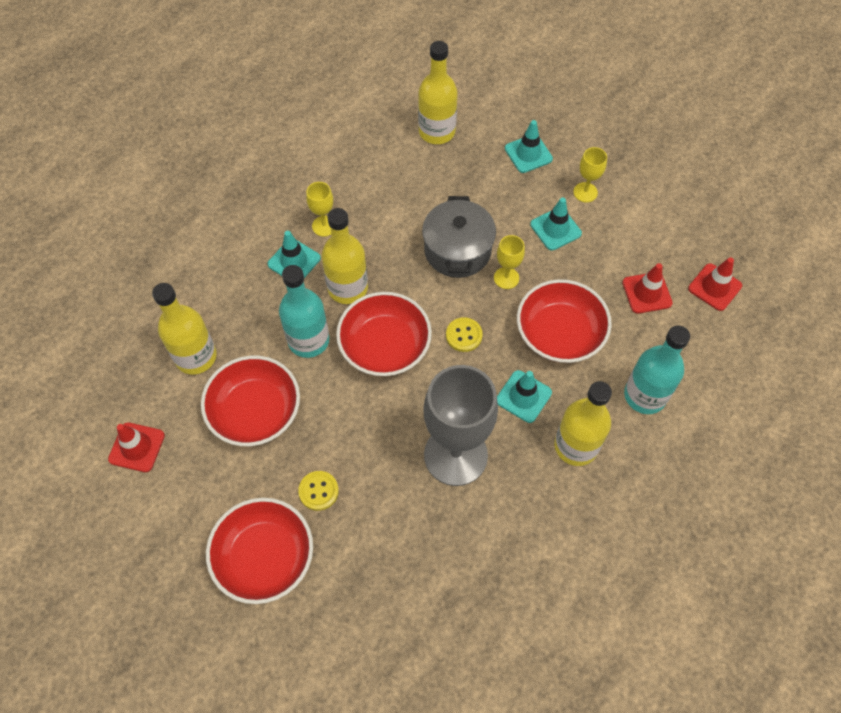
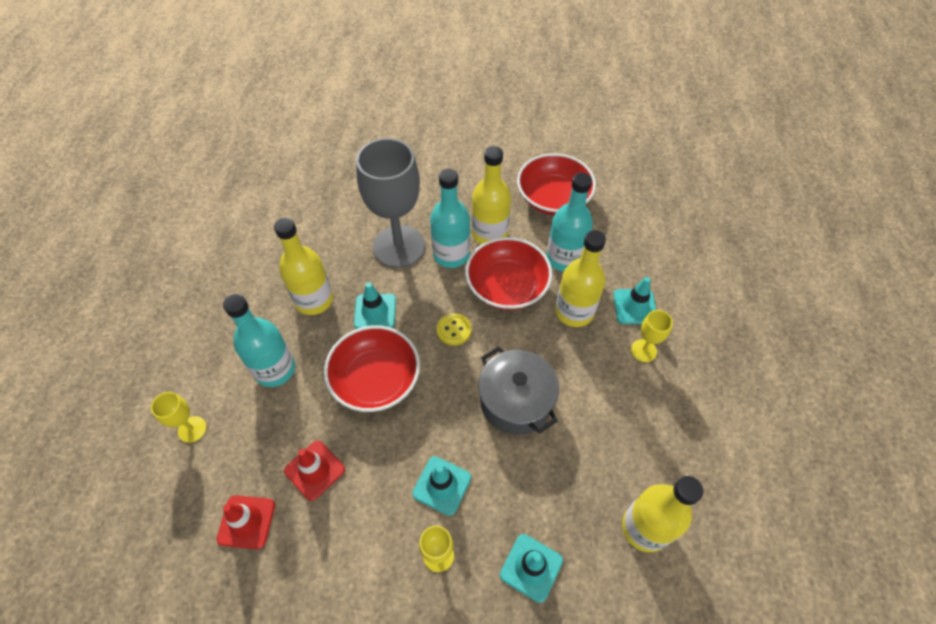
camera: 145 degrees right, 5 degrees down
(137, 447) = (600, 144): red traffic cone -> none
(196, 356) = (625, 205): yellow bottle -> yellow bottle (489, 233)
(264, 557) = (473, 138): red bowl -> none
(318, 491) = (471, 181): yellow button -> none
(410, 412) = (451, 254): none -> turquoise bottle
(506, 278) = (454, 402): yellow goblet -> yellow goblet (192, 429)

